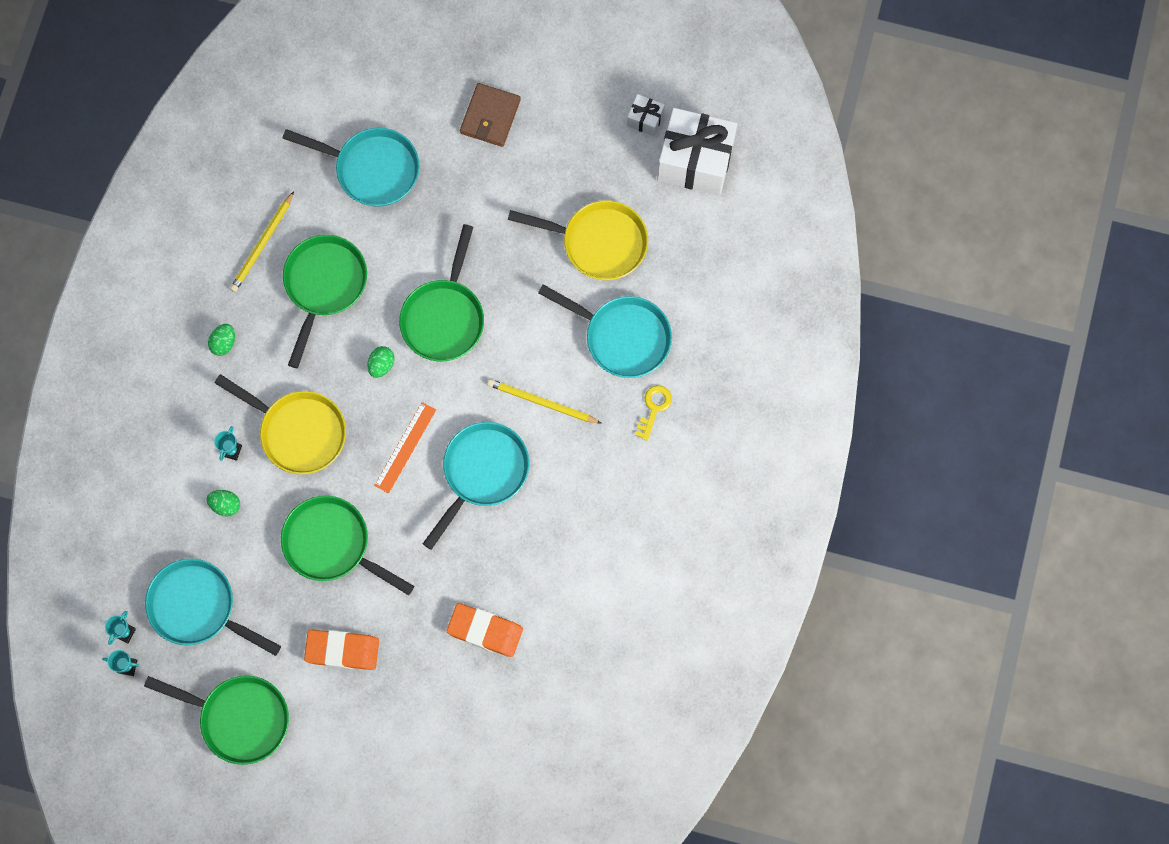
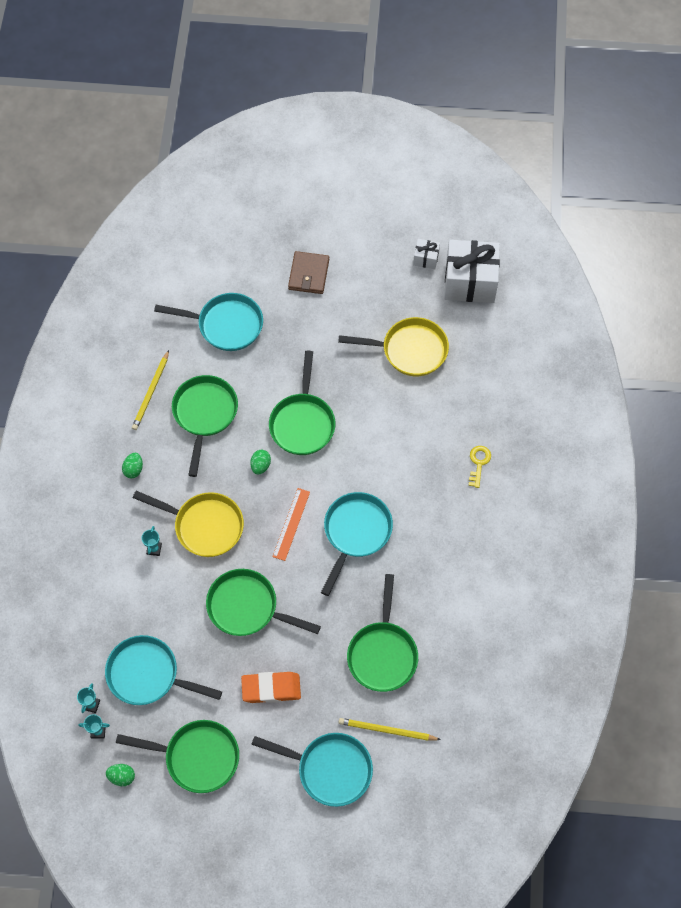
camera: 10 degrees left, 10 degrees down
(225, 505) = (156, 591): green egg -> green egg (122, 777)
(485, 631) = (382, 653): orange eraser -> green pan
(542, 402) = (391, 473): yellow pencil -> yellow pencil (387, 730)
(622, 337) = (443, 415): turquoise pan -> turquoise pan (329, 769)

